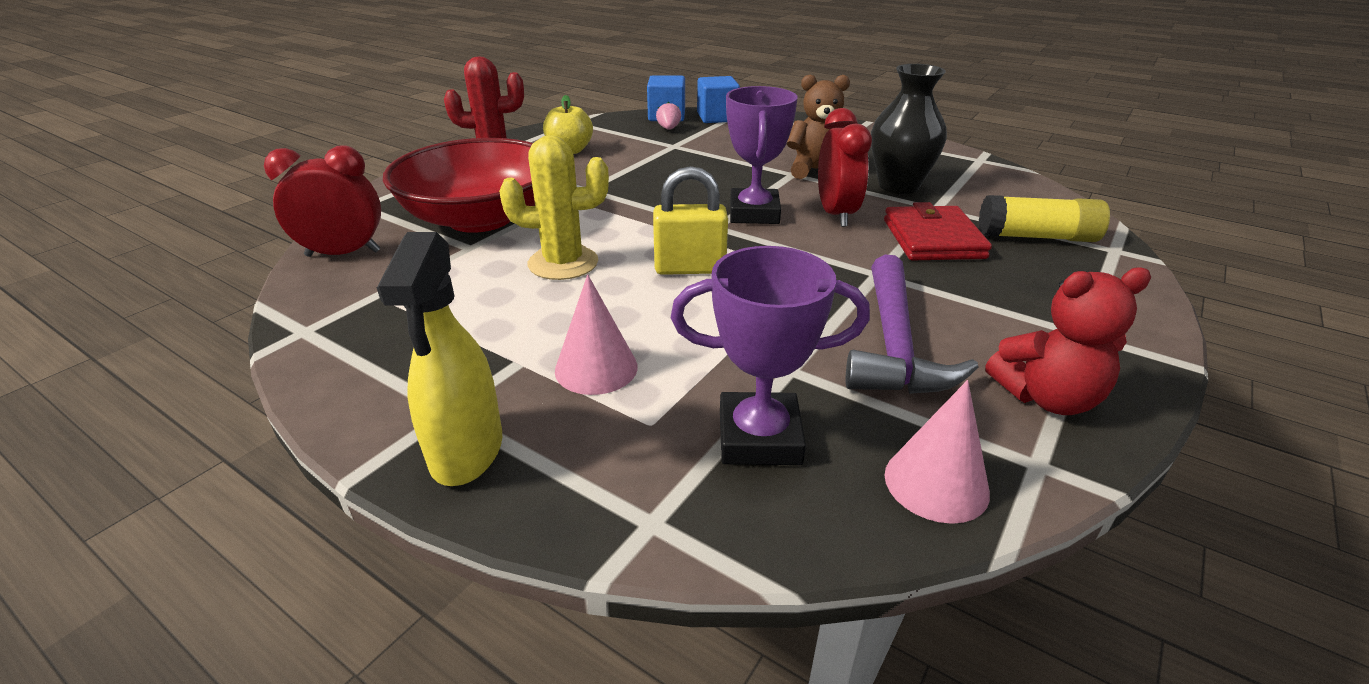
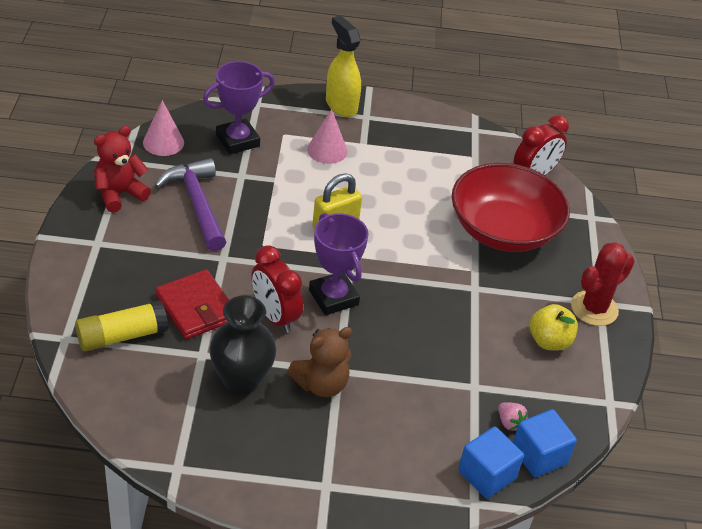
camera: 145 degrees right, 10 degrees up
(563, 263) = (409, 207): yellow cactus -> none

